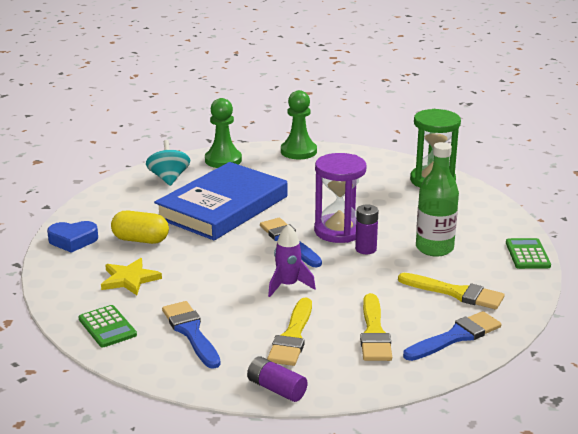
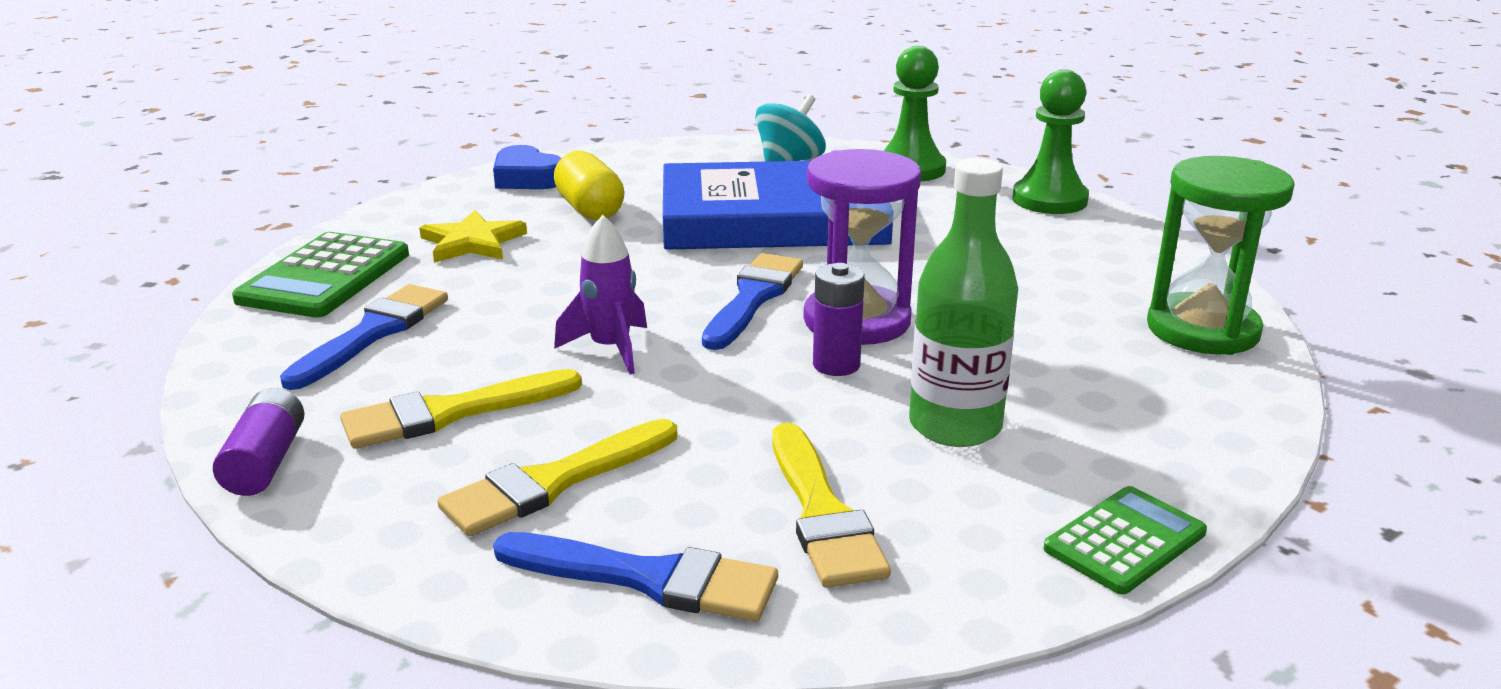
camera: 50 degrees right, 0 degrees up
(107, 327) = (325, 277): green calculator -> green calculator, size x1.54

